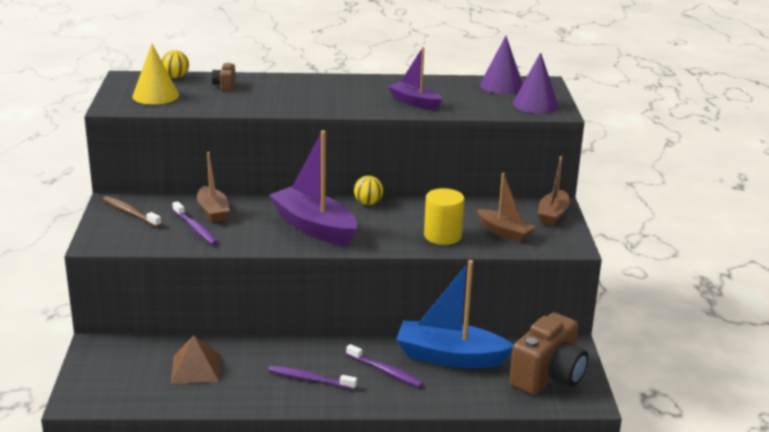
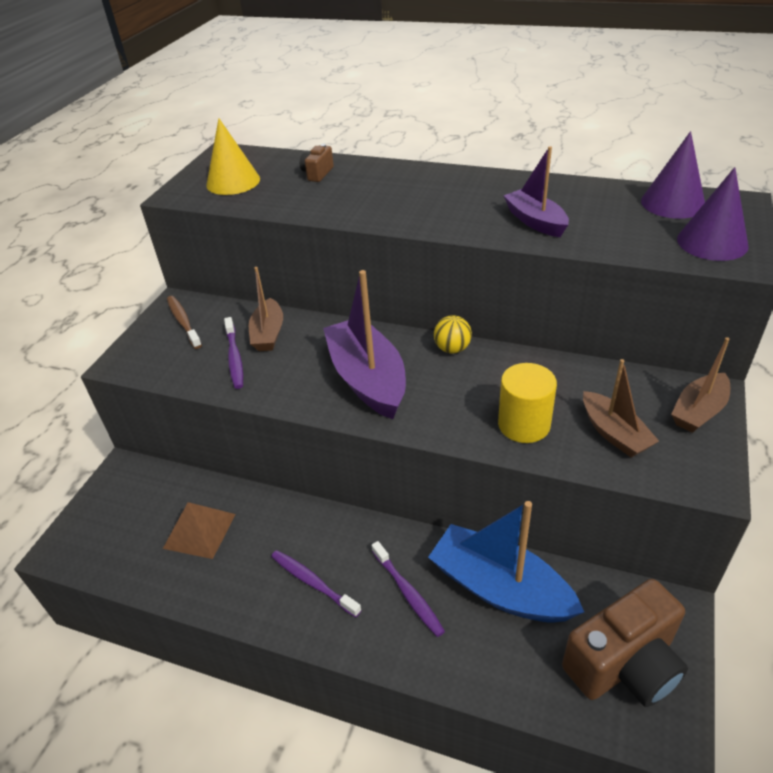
camera: 25 degrees right, 15 degrees up
(175, 77) = (273, 157): yellow ball -> none

